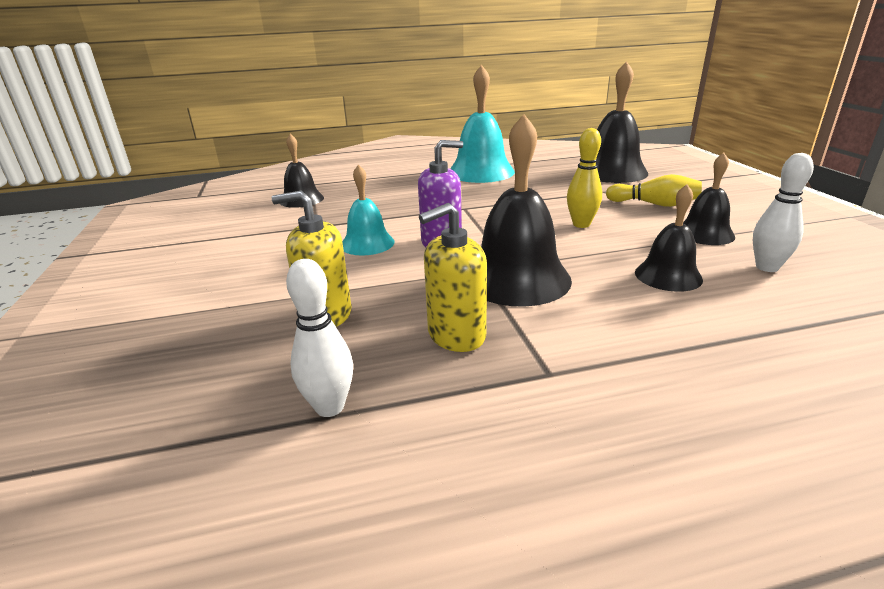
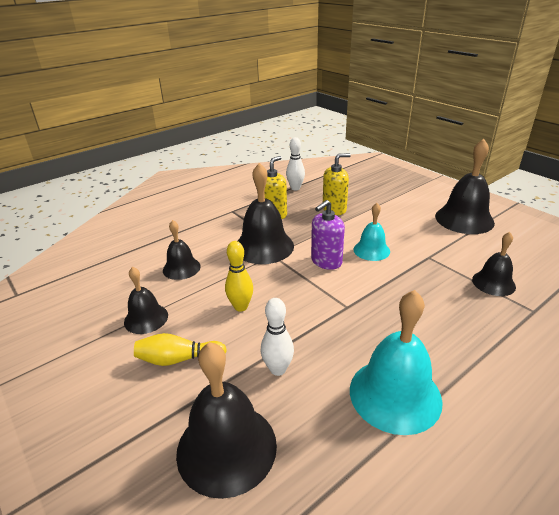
camera: 155 degrees right, 5 degrees up
(181, 252) = (464, 219): none -> black bell
(767, 267) = (119, 289): white bowling pin -> white bowling pin (278, 369)

